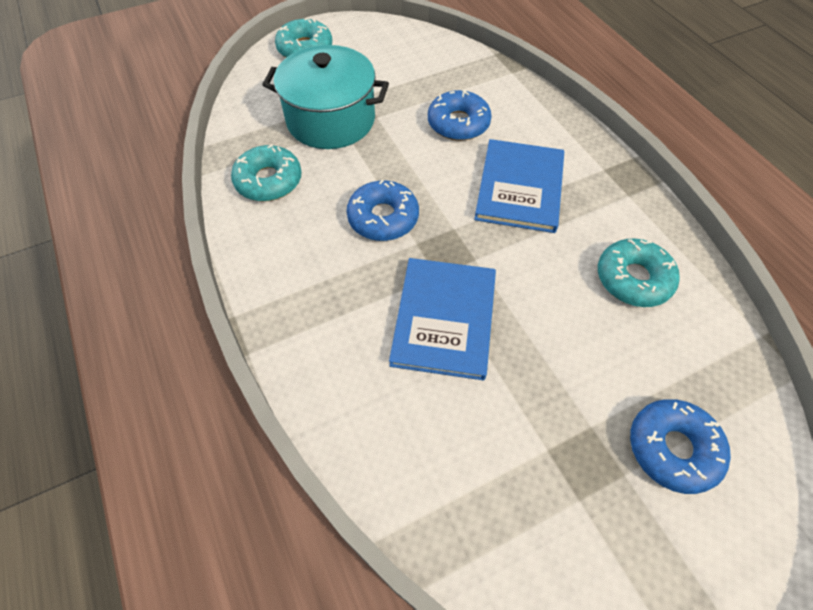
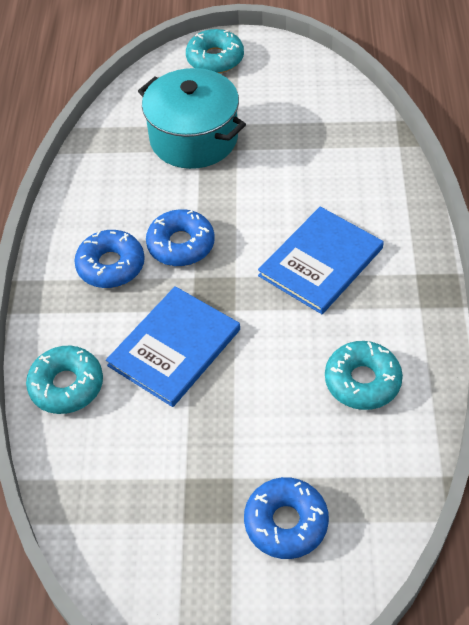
camera: 30 degrees right, 5 degrees down
(269, 181) = (107, 178): turquoise donut -> turquoise donut (66, 385)
(458, 123) = (308, 181): blue donut -> blue donut (111, 265)

